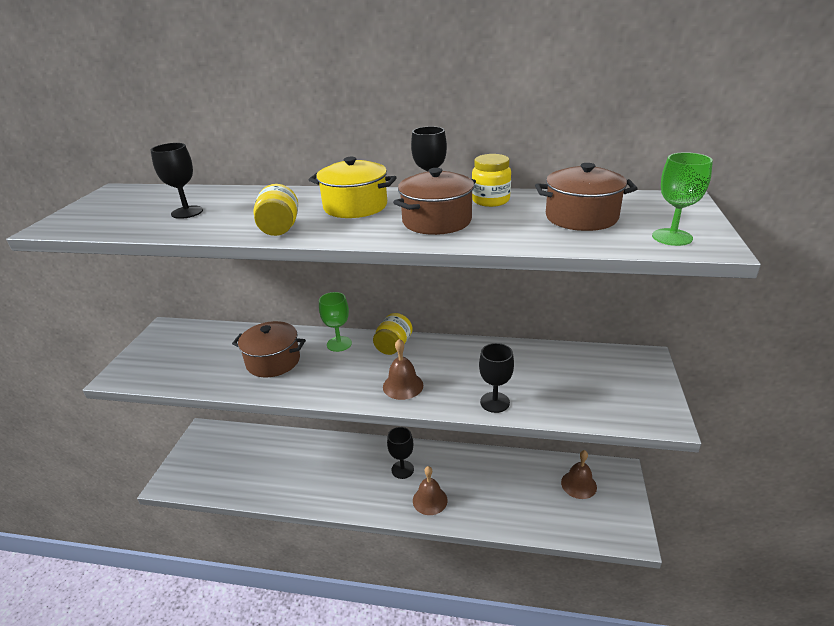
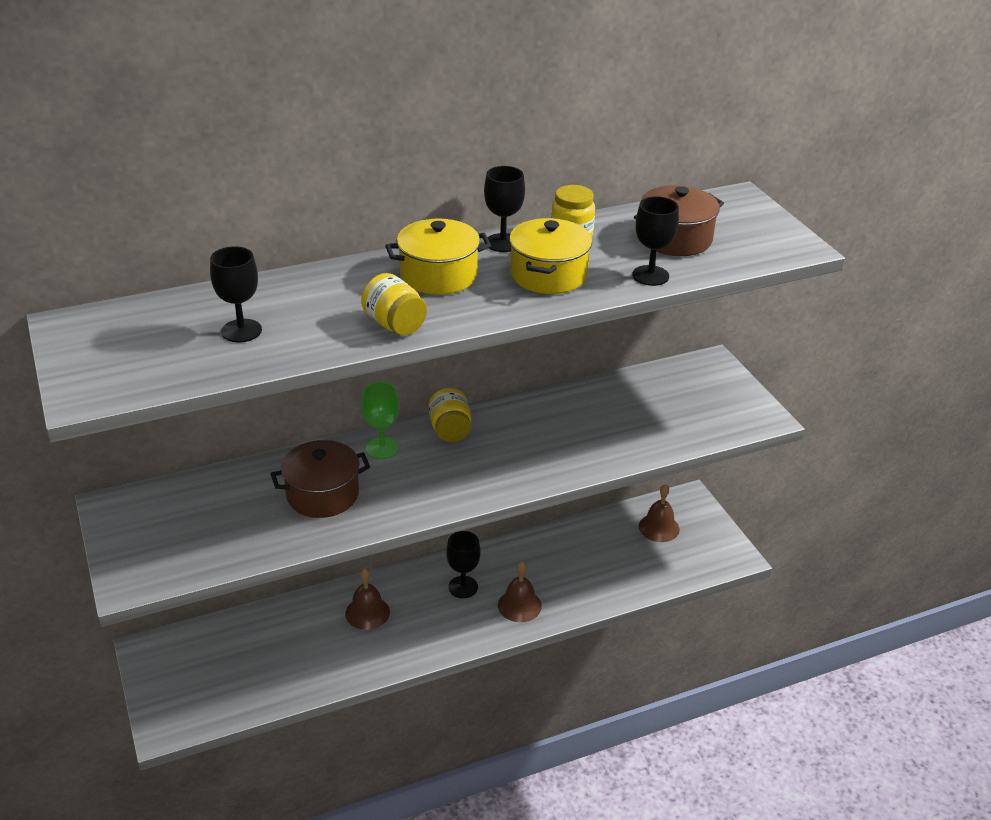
camera: 35 degrees left, 5 degrees up
(403, 386) = (503, 469): brown bell -> brown bell (367, 612)
(437, 221) = (548, 275): brown pot -> yellow pot
(495, 402) = (610, 454): black goblet -> black goblet (650, 275)
(672, 237) = (766, 245): green goblet -> none

